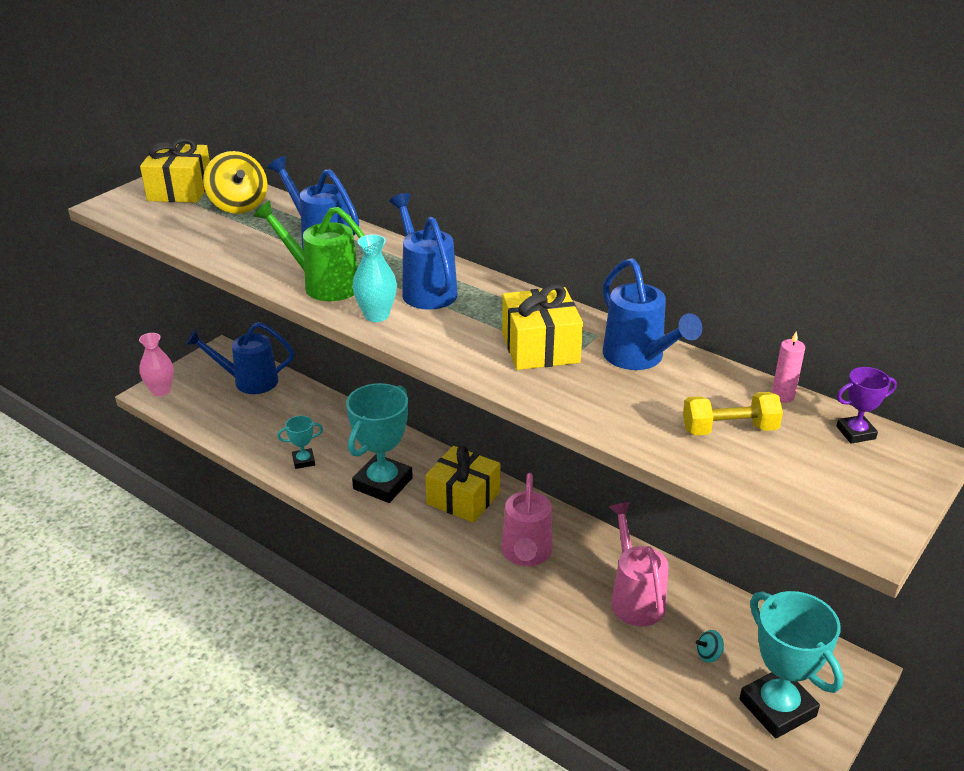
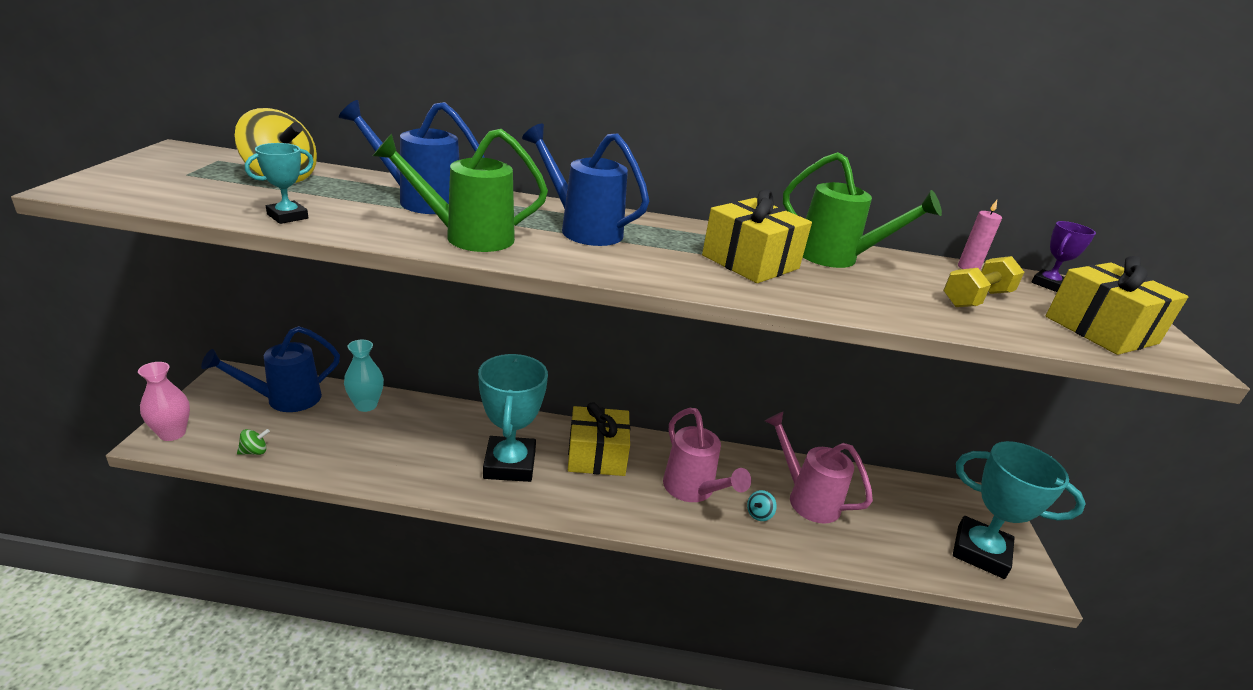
camera: 35 degrees left, 5 degrees down
(180, 190) = (183, 168): yellow gift -> yellow gift (1100, 330)
(205, 419) = (254, 451): none -> green spinning top
(303, 461) = (407, 465): turquoise trophy -> turquoise trophy (287, 216)
(376, 315) = (561, 257): turquoise vase -> turquoise vase (366, 405)
(638, 358) = (836, 258): blue watering can -> green watering can
(708, 655) = (899, 527): turquoise spinning top -> turquoise spinning top (759, 514)

